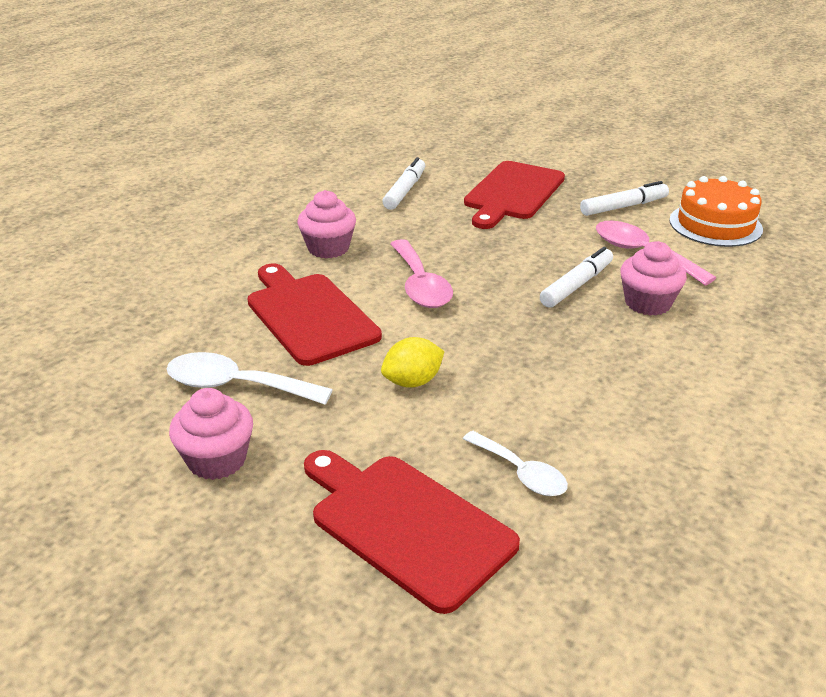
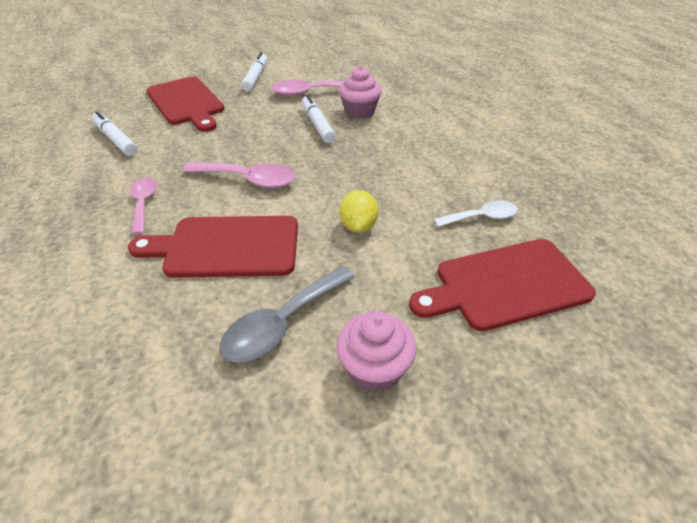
camera: 60 degrees left, 10 degrees up
(236, 386) = (282, 323): white spoon -> grey spoon
(328, 248) = (144, 203): pink cupcake -> pink spoon
(715, 224) = (309, 63): orange cake -> none

